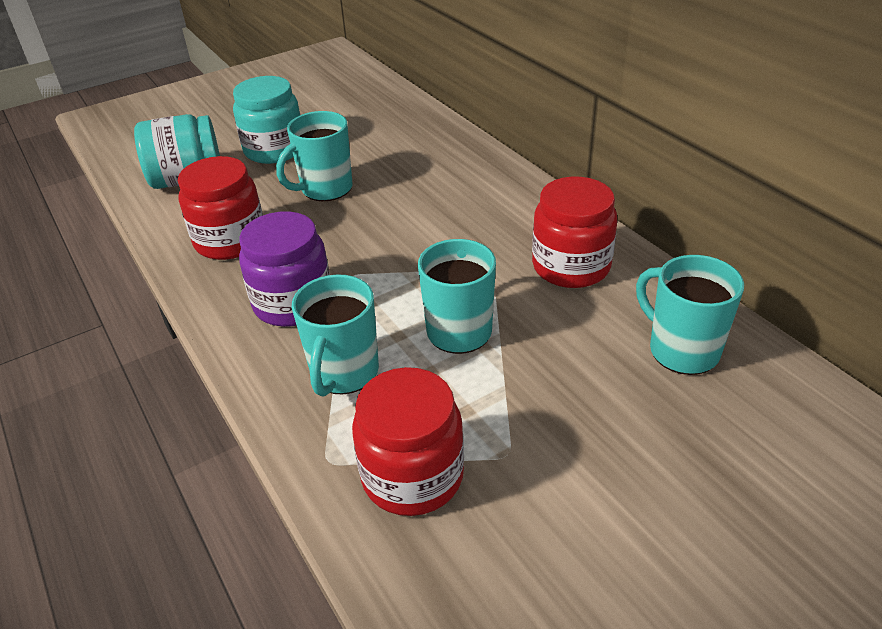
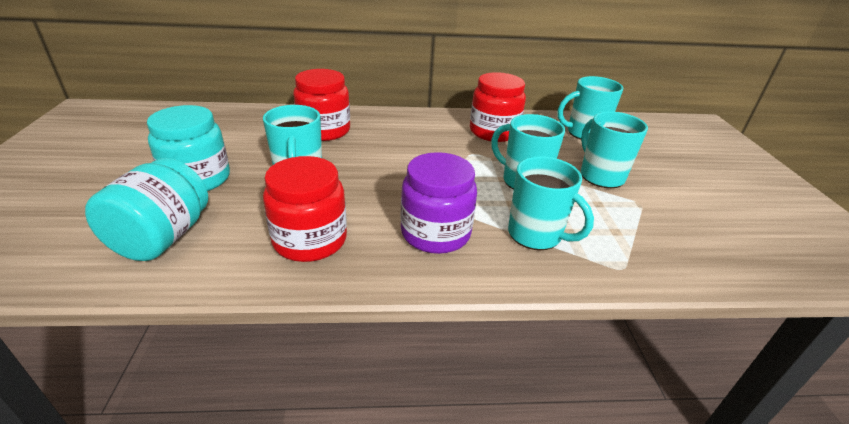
camera: 65 degrees left, 5 degrees down
(412, 476) = (648, 239): red jar -> red jar (324, 130)
(549, 397) = (600, 176): none -> turquoise mug

